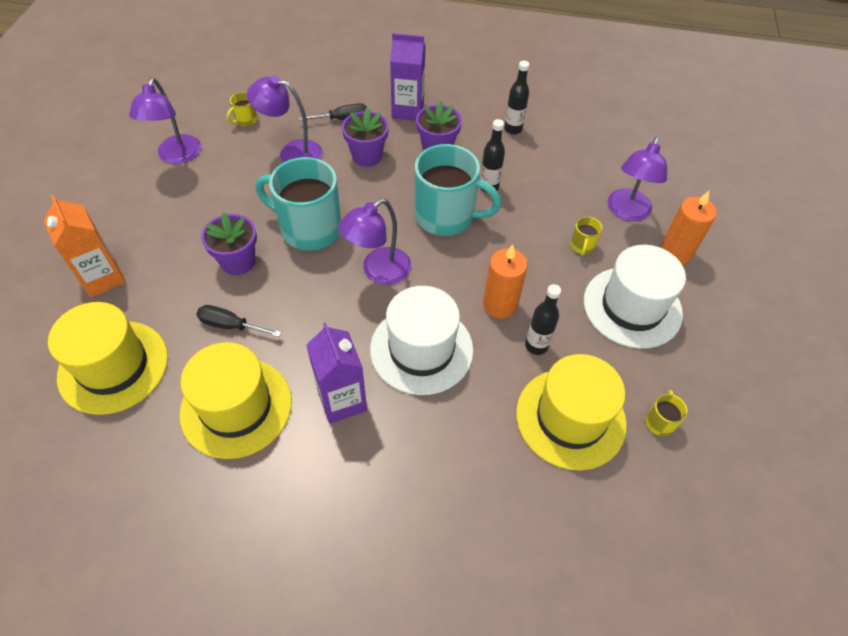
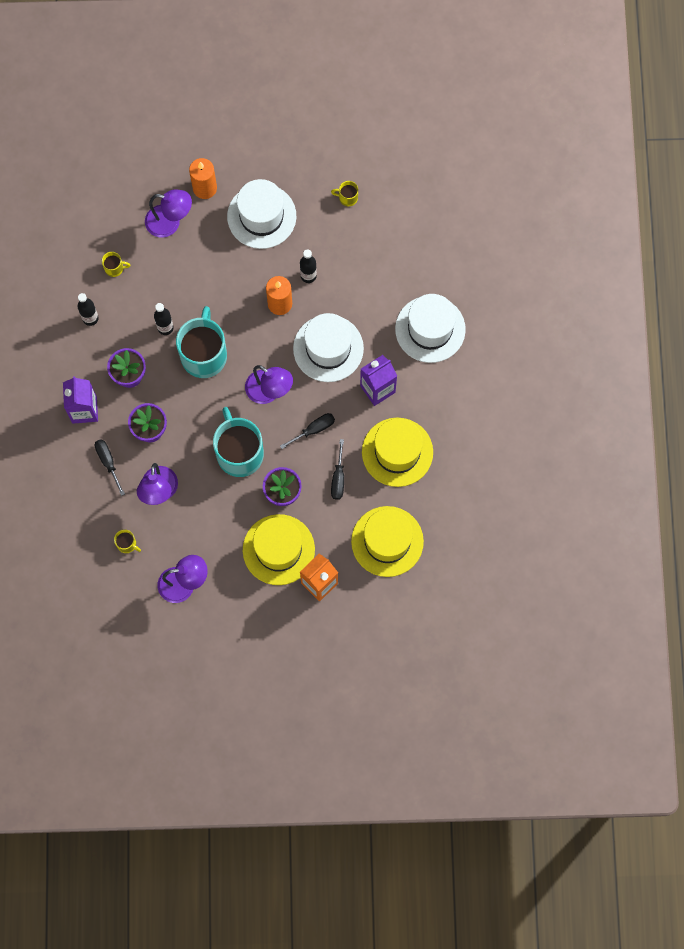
camera: 100 degrees left, 20 degrees up
(309, 228) = (239, 452): turquoise mug -> turquoise mug turned 150 degrees clockwise
(309, 310) = (314, 429): none -> black screwdriver
(419, 499) = (430, 329): none -> white hat
(570, 418) = (357, 250): yellow hat -> yellow hat (278, 549)
(582, 246) = (212, 253): yellow mug -> yellow mug (114, 268)

